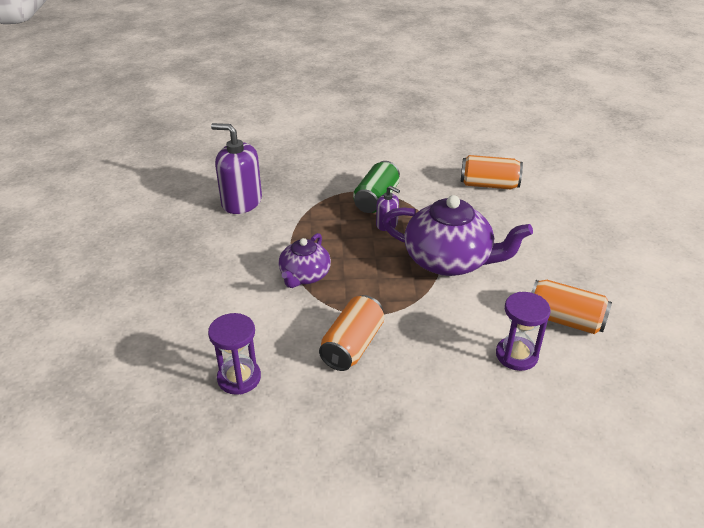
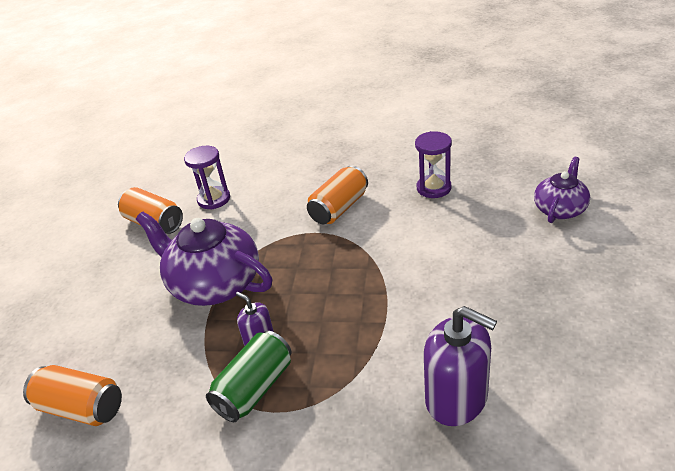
camera: 165 degrees left, 0 degrees up
(304, 276) = (373, 272): purple teapot -> purple teapot (560, 209)

